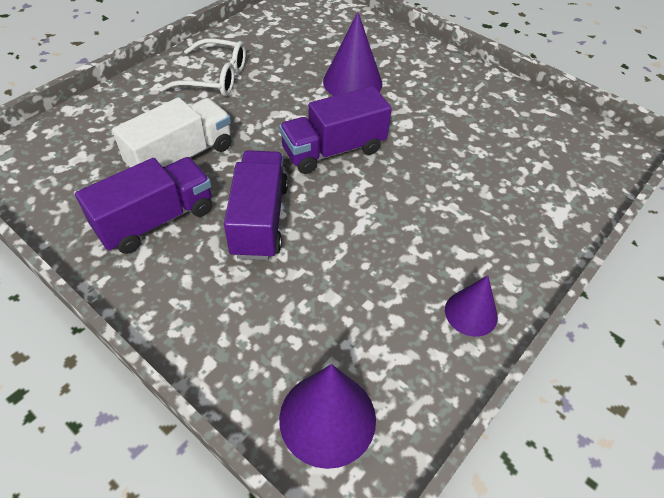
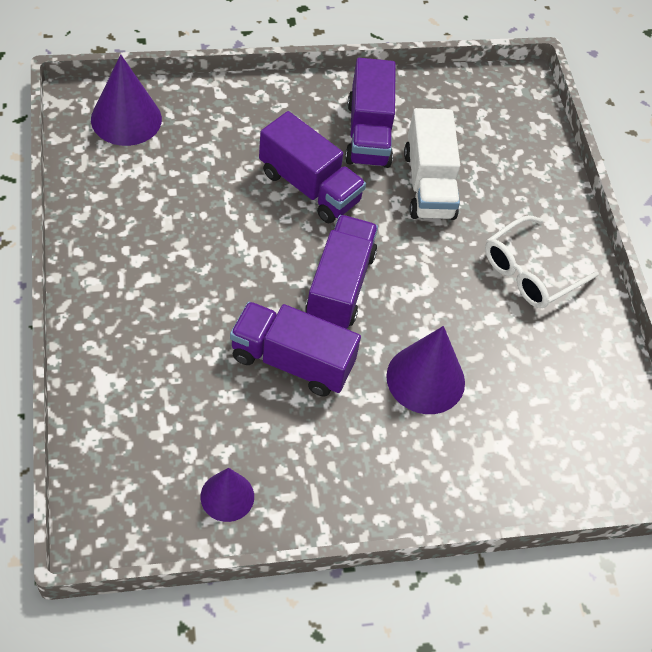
camera: 125 degrees right, 5 degrees up
(418, 139) = (292, 361): none -> purple truck
(471, 313) = (101, 238): purple cone -> purple cone (227, 496)

